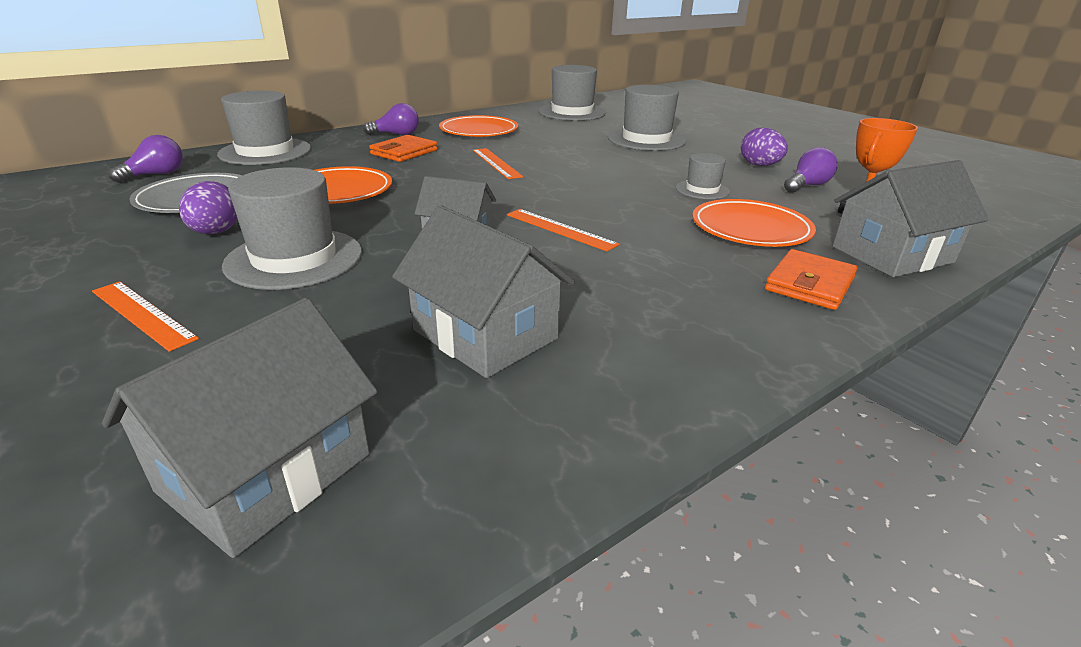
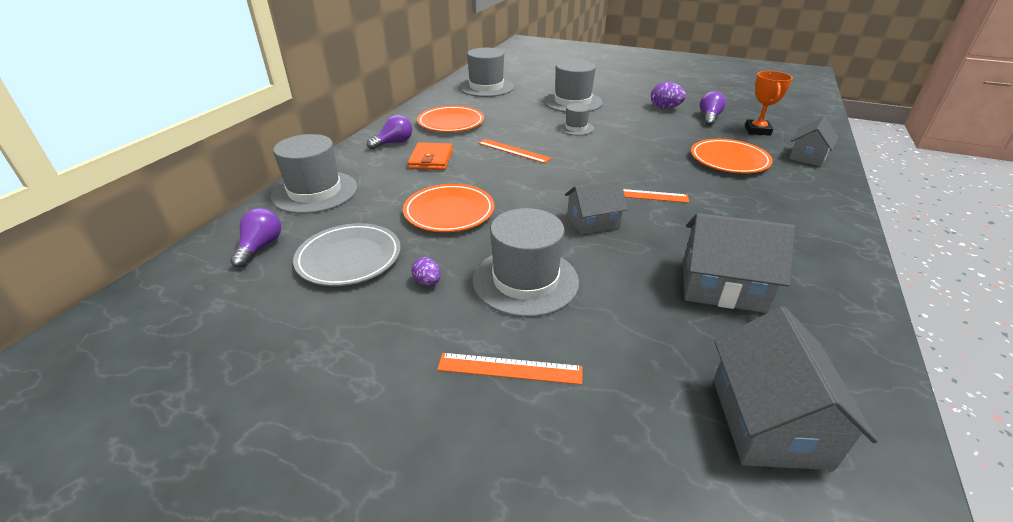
camera: 30 degrees left, 5 degrees up
(216, 232) = (427, 282): purple egg -> purple egg, size x0.60
(702, 190) = (665, 137): grey hat -> grey hat (576, 128)
(809, 284) = (803, 189): orange wallet -> none
(892, 255) = (808, 156): grey house -> grey house, size x0.66

